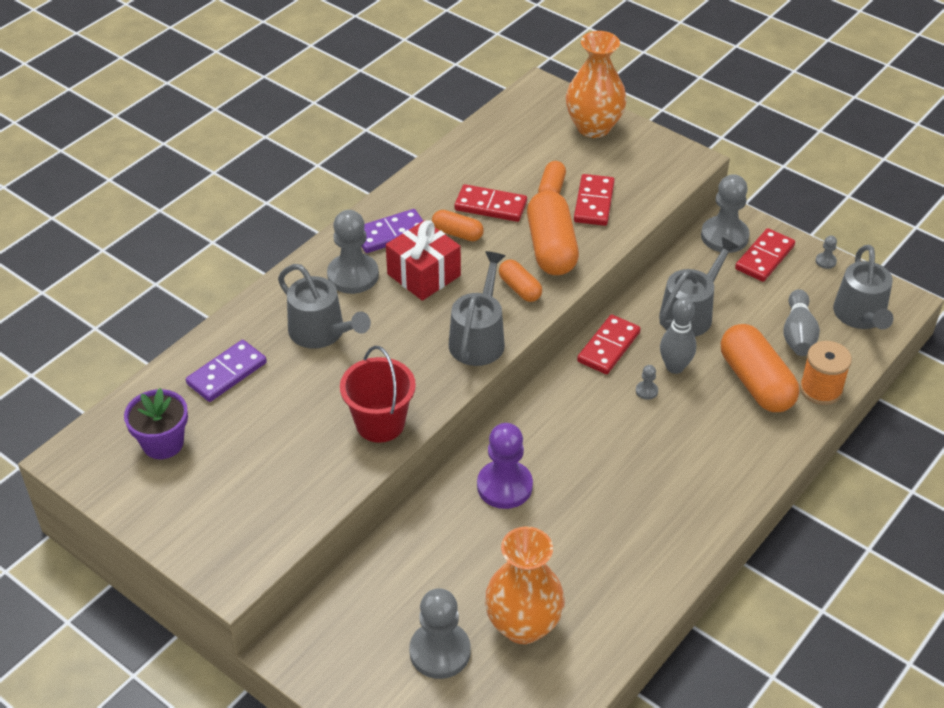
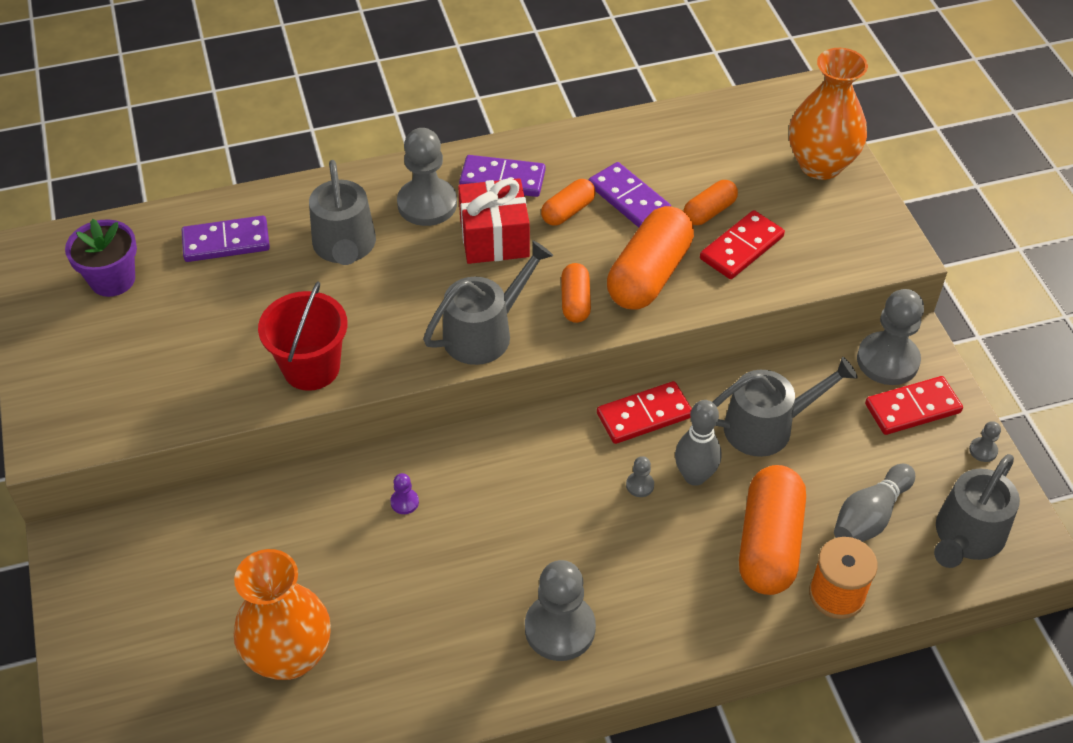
camera: 35 degrees right, 5 degrees up
(440, 652) = (192, 631): grey pawn -> grey pawn (560, 628)
(457, 233) = (568, 211): orange capsule -> orange capsule turned 75 degrees clockwise
(490, 206) = (628, 199): red domino -> purple domino
(504, 486) = (404, 502): purple pawn -> purple pawn, size x0.43

